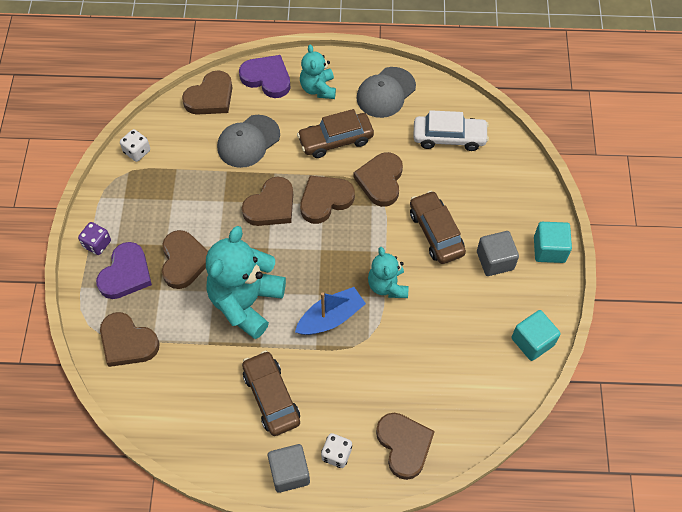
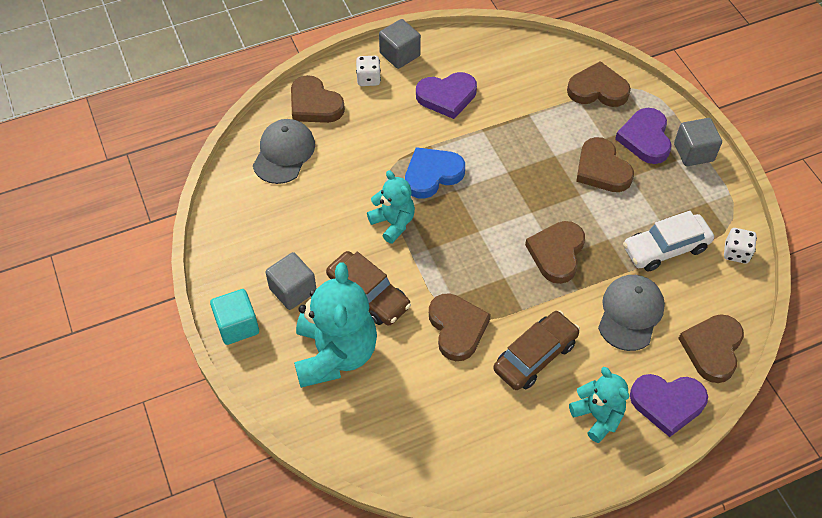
camera: 155 degrees right, 5 degrees down
(97, 244) = (693, 152): purple dice -> grey cube
(246, 302) = (519, 158): turquoise teddy bear -> turquoise teddy bear (335, 354)
(271, 397) = (447, 96): brown car -> purple heart
(325, 200) = (504, 282): brown heart -> none
(331, 318) = (432, 174): blue boat -> blue heart
(385, 92) = (512, 447): grey cap -> grey cap (284, 153)
(449, 137) = (404, 417): white car -> white car (665, 248)
(532, 341) = (227, 227): turquoise cube -> none

